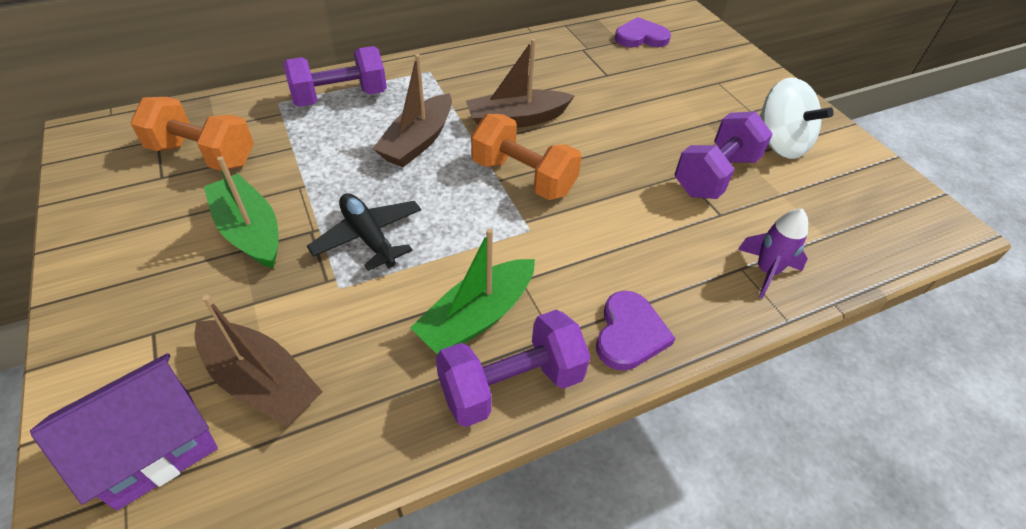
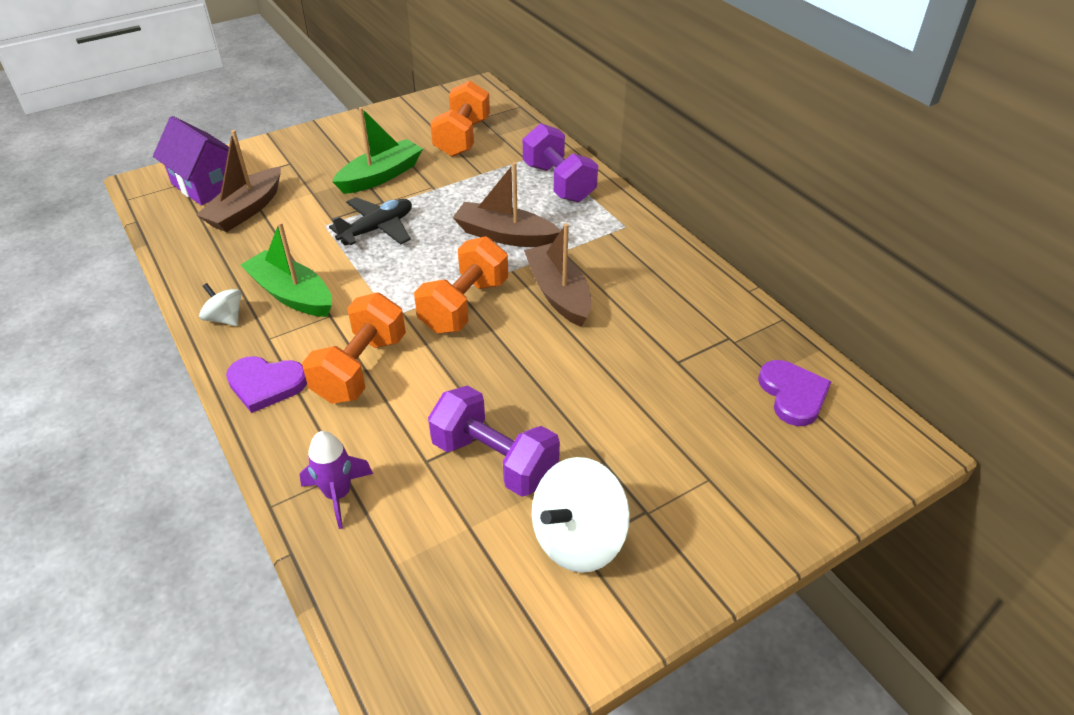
camera: 85 degrees right, 5 degrees down
(511, 385) = (225, 318): purple dumbbell -> white spinning top
(608, 254) = (361, 368): none -> orange dumbbell

